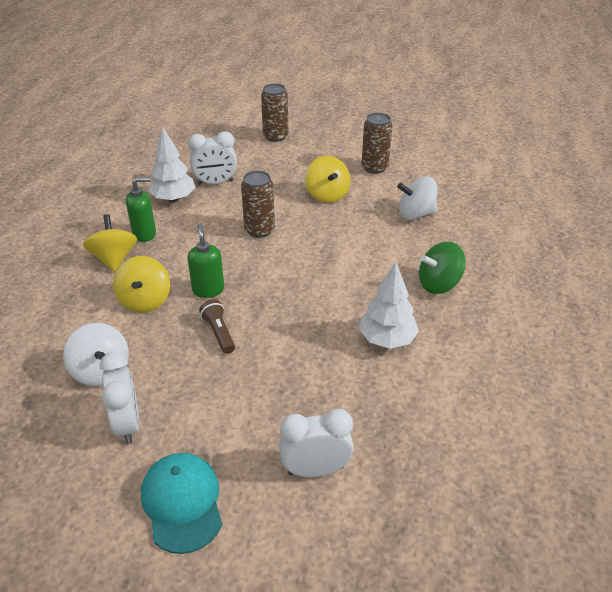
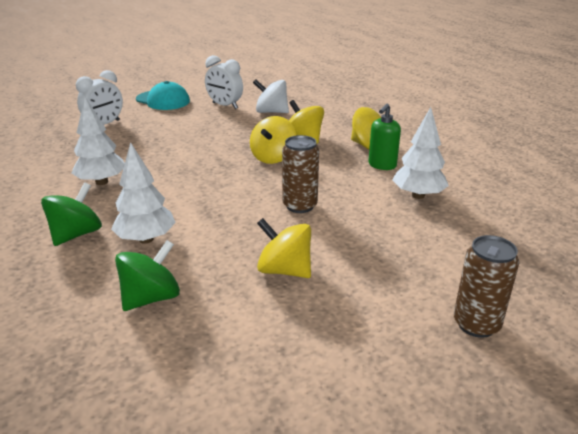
camera: 140 degrees right, 10 degrees down
(208, 290) = (273, 157): green soap dispenser -> yellow spinning top
(215, 183) = (415, 226): white clock -> none
(219, 333) = (230, 144): brown flashlight -> none
(374, 168) = (272, 345): brown can -> none
(391, 255) = (146, 239): none -> white tree
(416, 214) = (151, 298): white spinning top -> green spinning top

